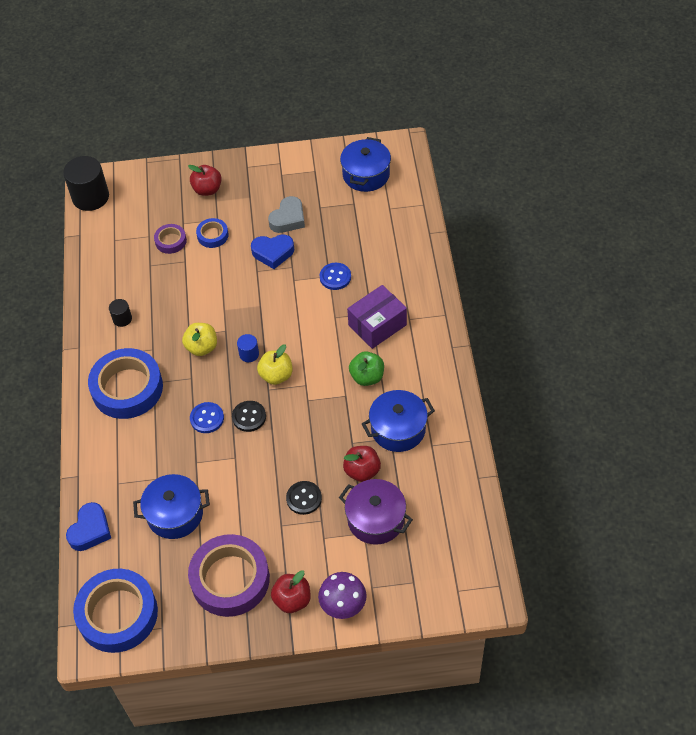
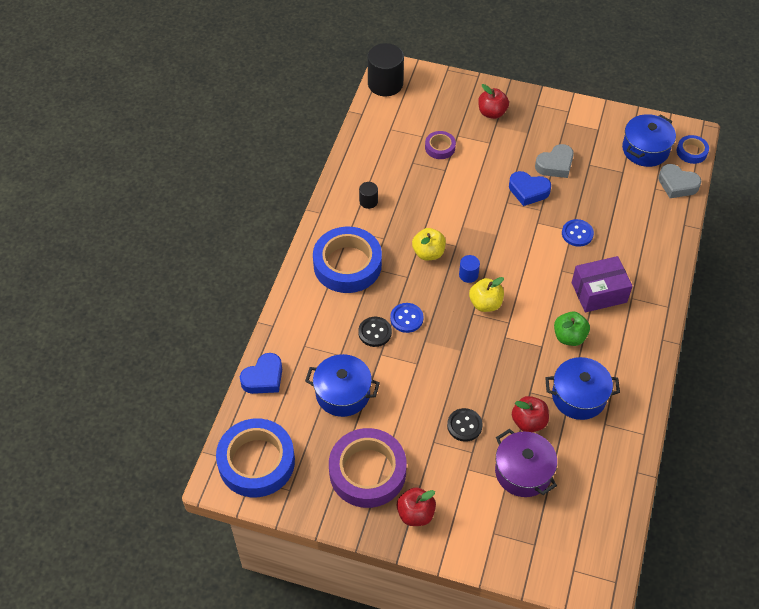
camera: 20 degrees right, 0 degrees up
(212, 235) = (480, 156): blue tape -> blue tape (691, 152)
(249, 417) = (445, 332): black button -> black button (375, 332)
(343, 607) = (459, 540): purple mushroom -> none
(408, 197) = (677, 184): none -> grey heart

